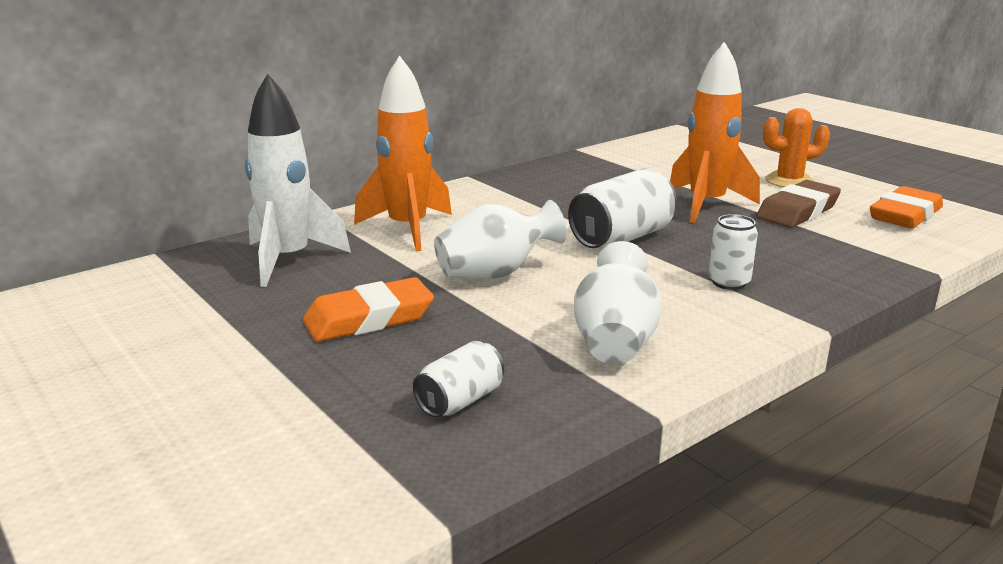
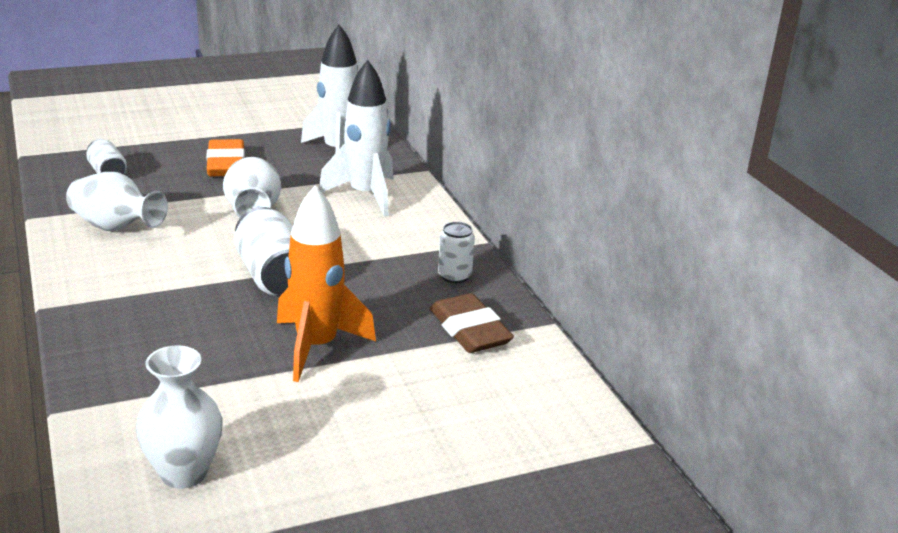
camera: 105 degrees right, 5 degrees up
(408, 229) = (365, 195): orange rocket -> white rocket
(729, 282) = (147, 296): white can -> white can (454, 276)
(789, 181) = (350, 436): orange cactus -> none
(797, 211) = (255, 398): brown eraser -> brown eraser (469, 330)
(905, 215) = (184, 473): orange eraser -> white vase

